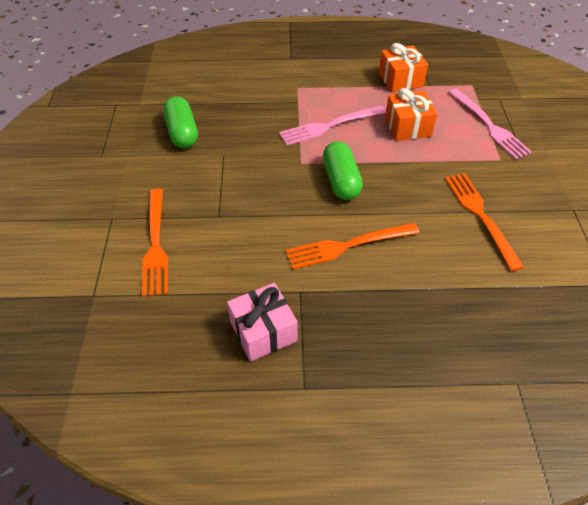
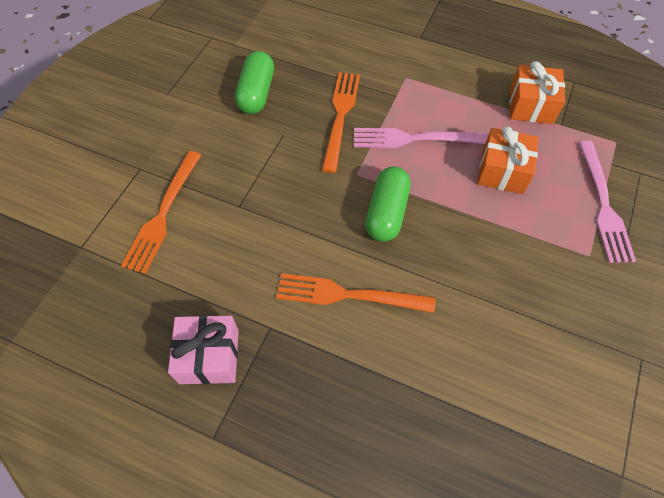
camera: 25 degrees right, 10 degrees up
(480, 215) = (519, 318): orange fork -> orange fork (340, 116)

